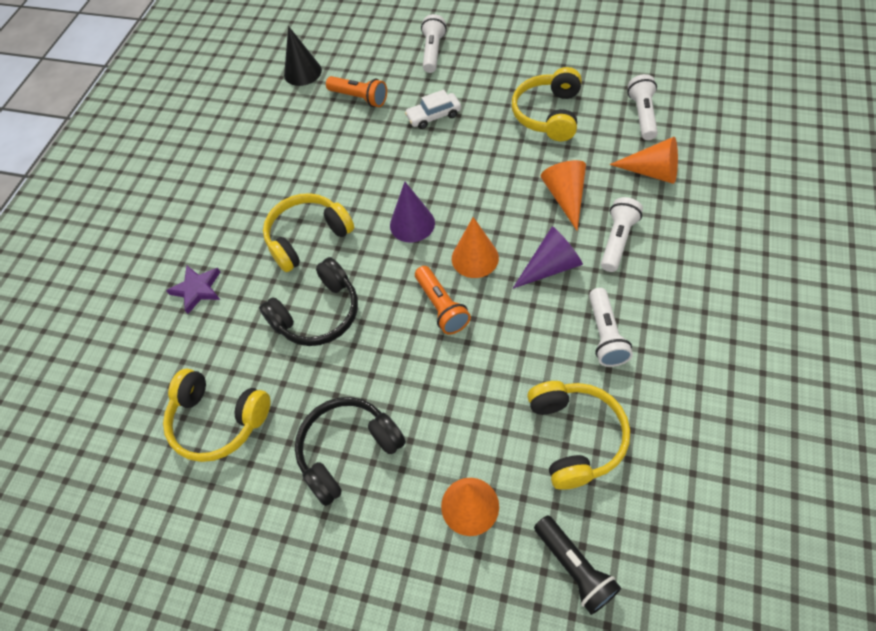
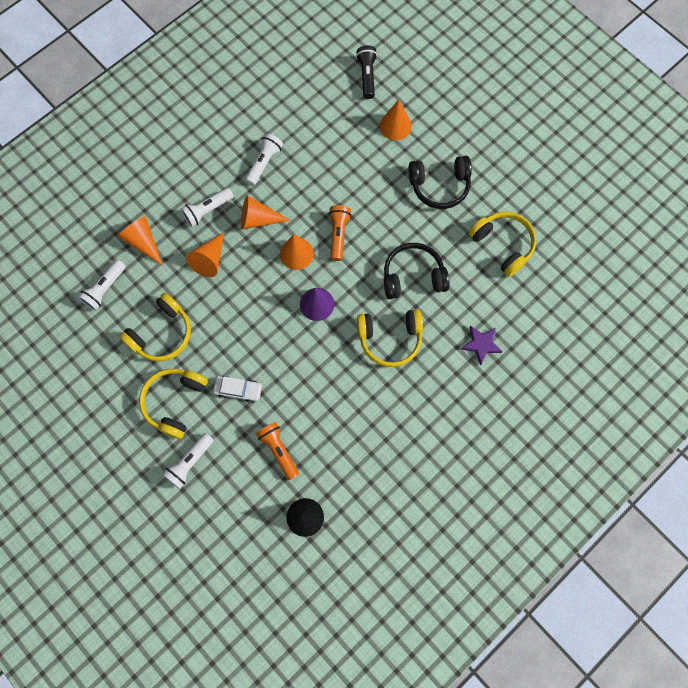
camera: 155 degrees left, 15 degrees up
(550, 267) = (258, 219): purple cone -> orange cone
(575, 437) = (322, 125): yellow headphones -> yellow headphones (175, 402)

